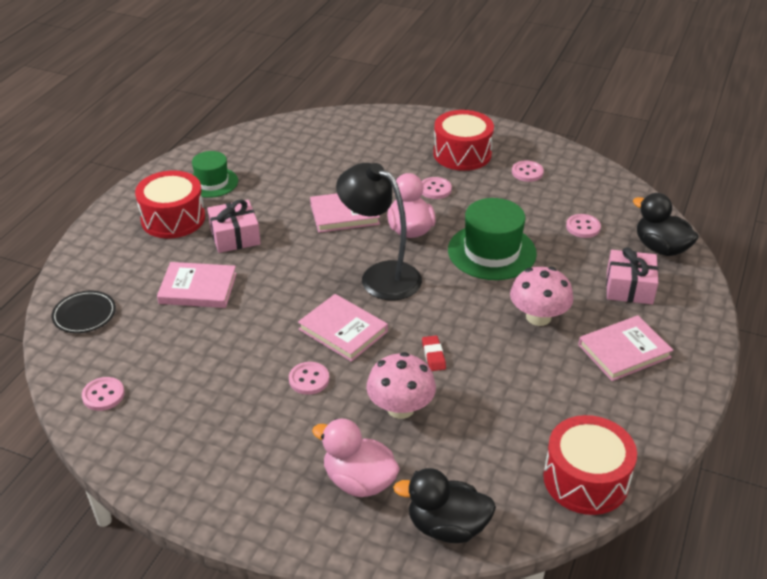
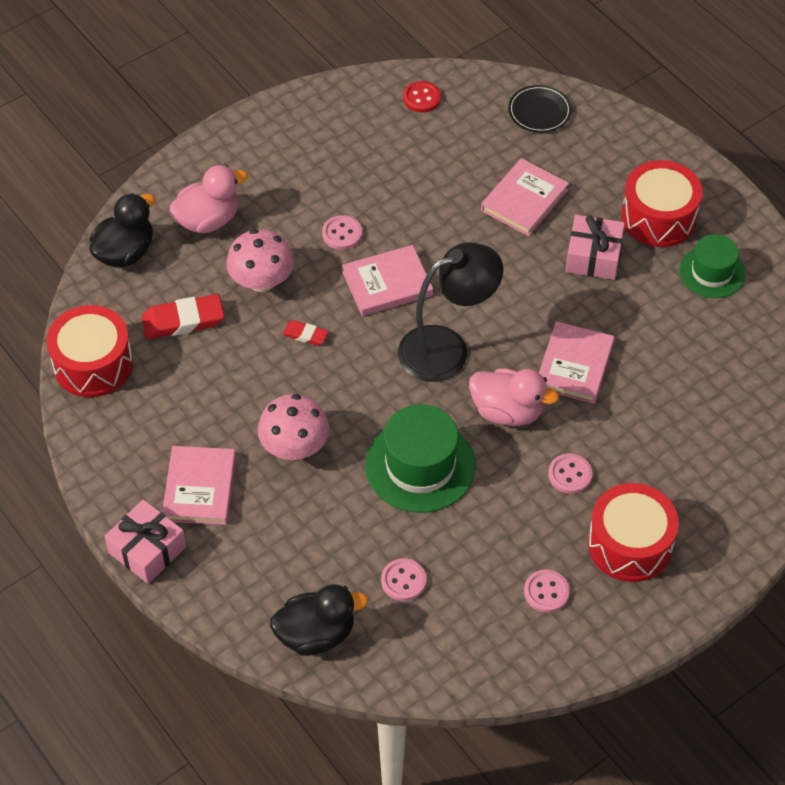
camera: 120 degrees right, 15 degrees up
(103, 395) = (422, 98): pink button -> red button
(486, 440) = (183, 320): none -> red eraser
(629, 287) = (278, 556): pink gift -> pink gift (147, 550)

